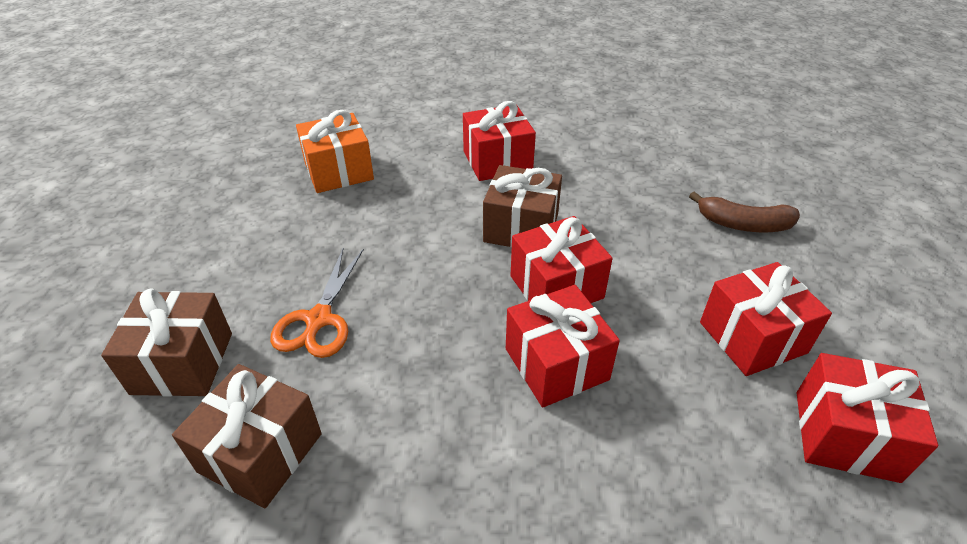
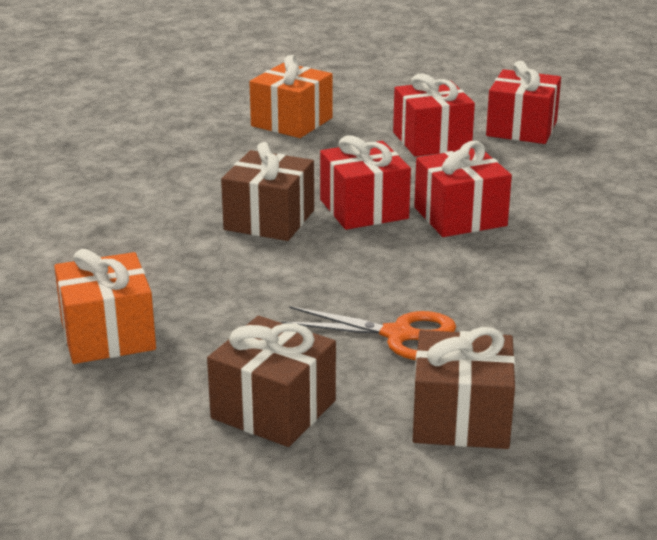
camera: 85 degrees left, 15 degrees down
(260, 452) = (569, 356): brown gift -> brown gift (273, 409)
(497, 161) = (134, 226): red gift -> none
(743, 224) = (291, 122): brown banana -> orange gift

